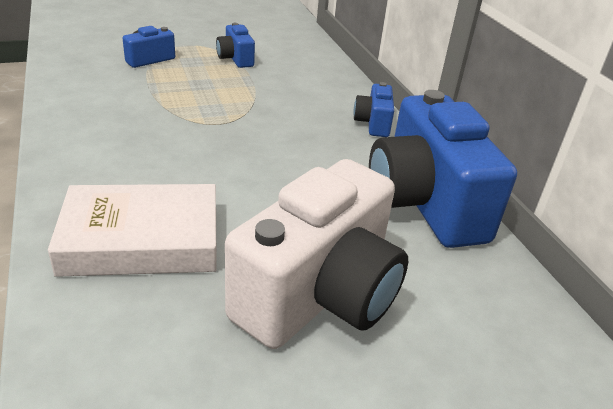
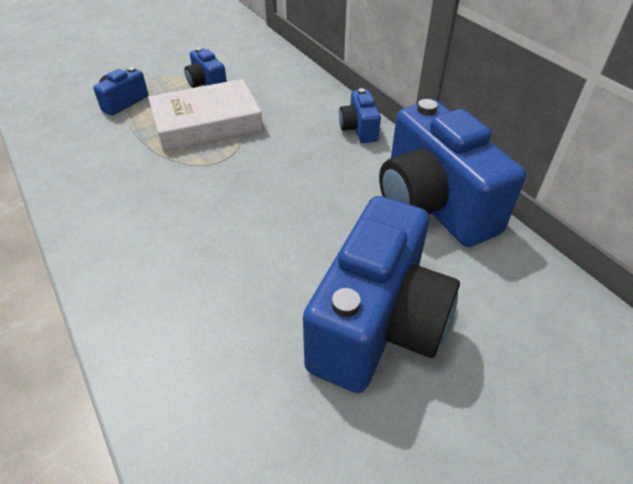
camera: 10 degrees left, 10 degrees up
(141, 240) = (197, 309): white book -> white book (207, 123)
(320, 294) = (377, 324): white camera -> blue camera

